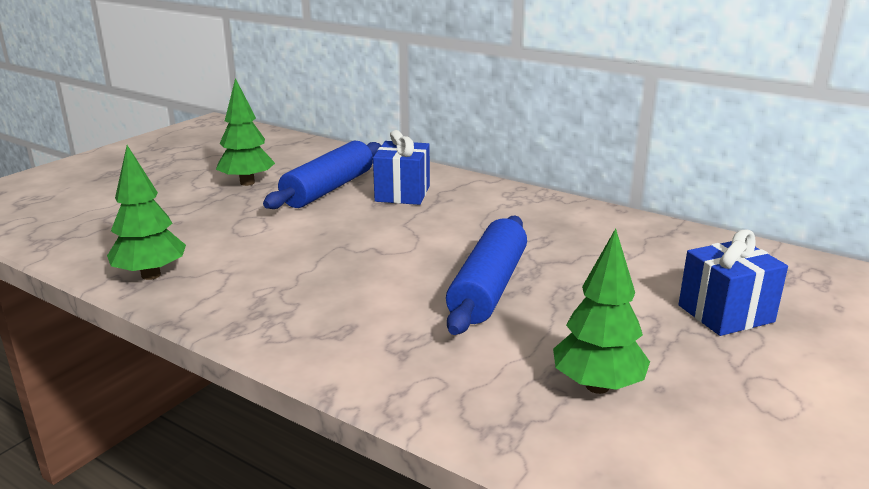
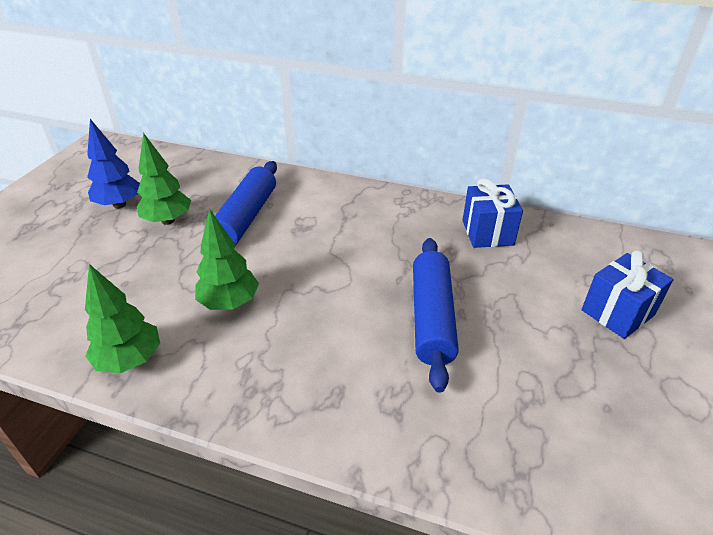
camera: 15 degrees left, 15 degrees up
(206, 167) = (119, 204): none -> blue tree
(402, 194) = (312, 214): blue gift -> blue gift (487, 232)
(597, 386) = (562, 416): green tree -> green tree (229, 303)

